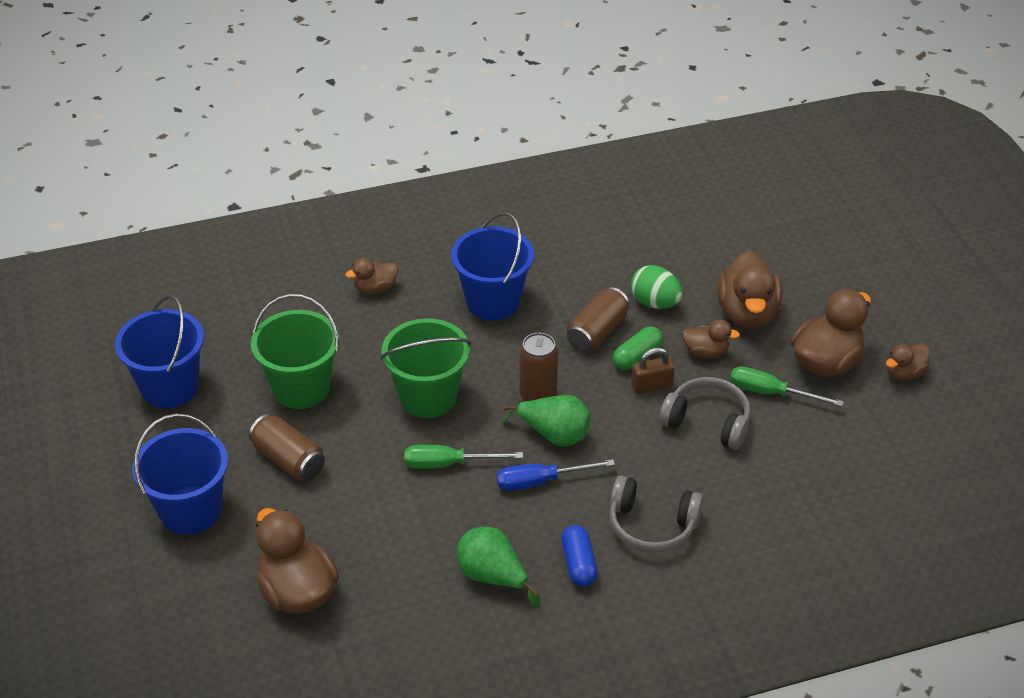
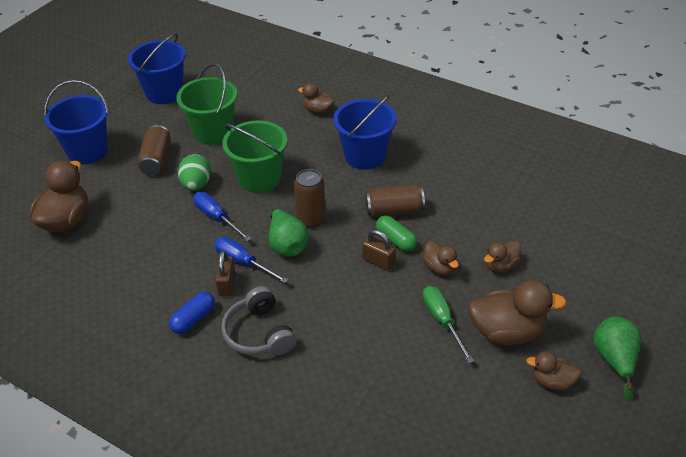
camera: 50 degrees right, 0 degrees up
(448, 464) = (216, 217): green screwdriver -> blue screwdriver
(493, 577) = (147, 288): green pear -> green pear (614, 360)
(558, 511) = (227, 284): none -> brown padlock
(637, 357) = (396, 240): green capsule -> green capsule turned 45 degrees clockwise
(655, 303) = (452, 219): green egg -> green egg (196, 185)
(707, 422) = (378, 306): grey headphones -> none
(747, 313) = (501, 266): brown duck -> brown duck, size x0.55

